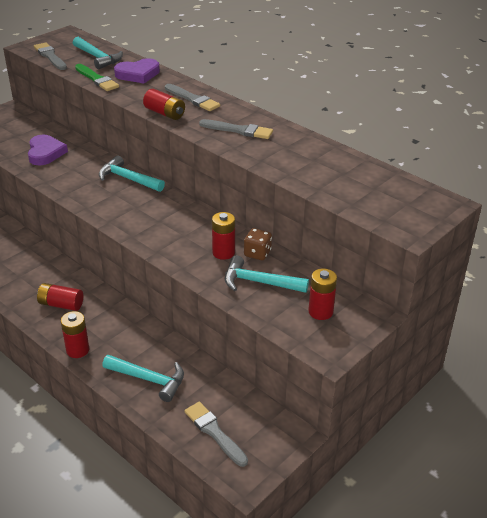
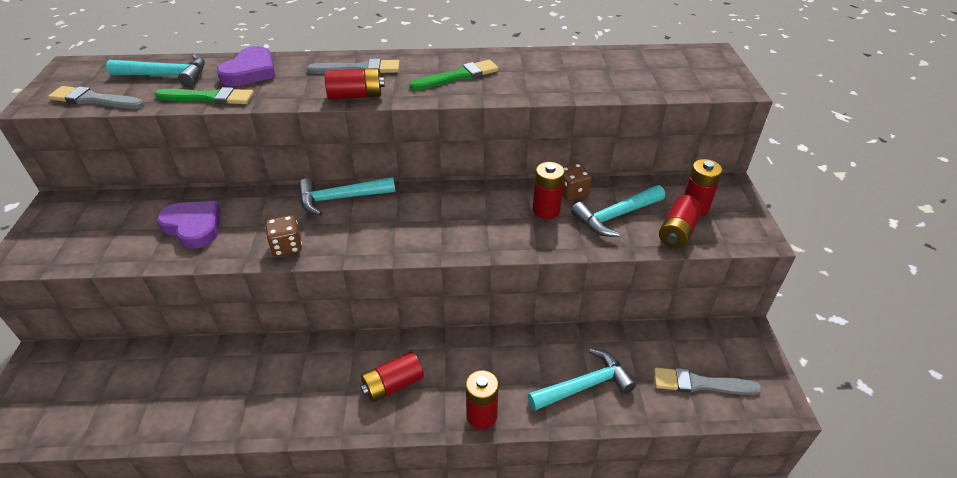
camera: 45 degrees left, 5 degrees up
(68, 187) = (287, 247): none -> brown dice
(239, 130) = (458, 76): grey brush -> green brush
(281, 315) = (677, 232): none -> red battery

